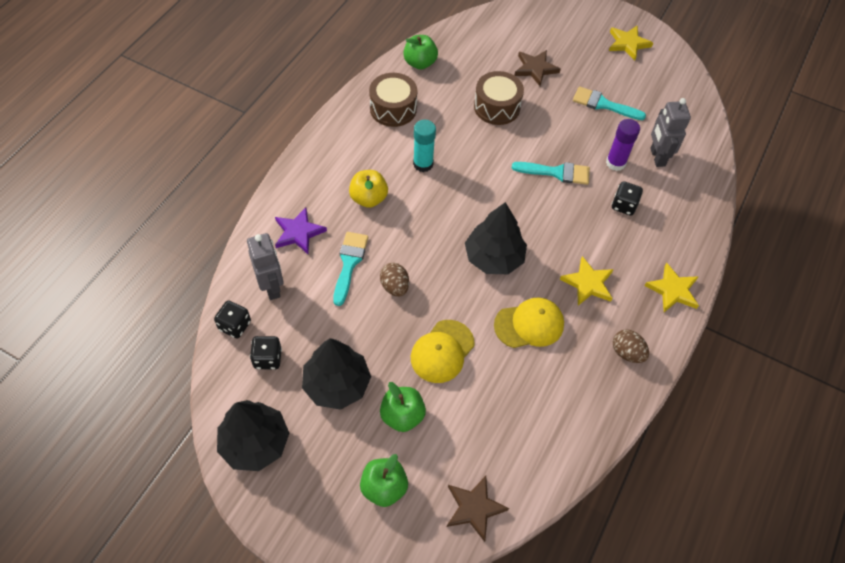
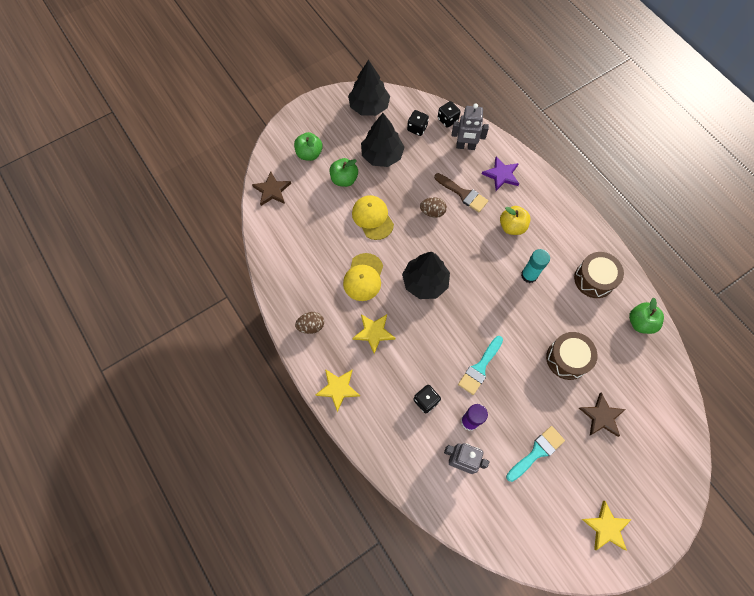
camera: 120 degrees right, 10 degrees up
(349, 263) = (463, 194): turquoise brush -> brown brush

